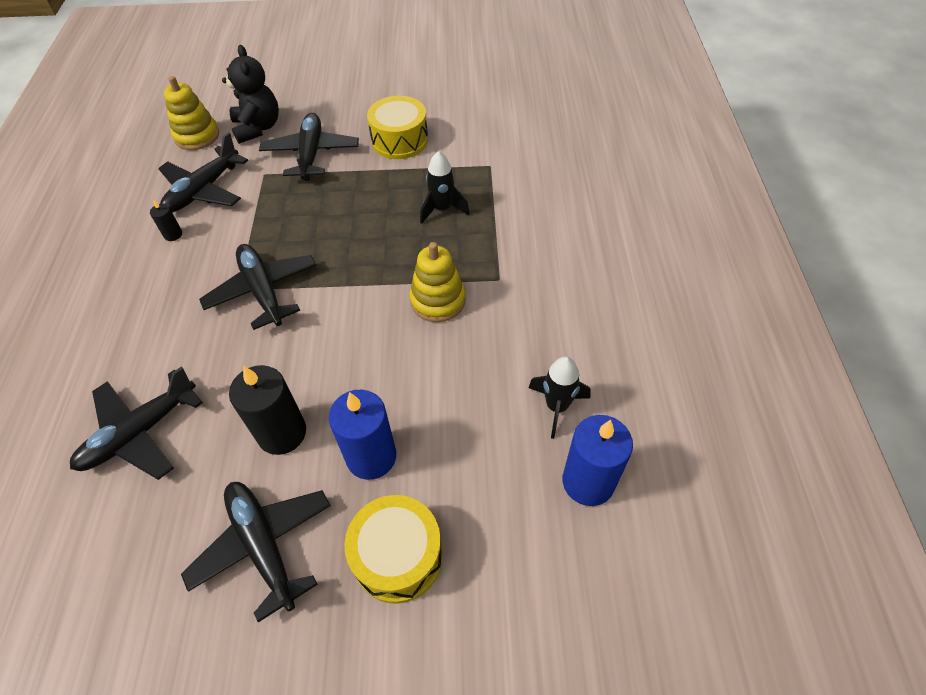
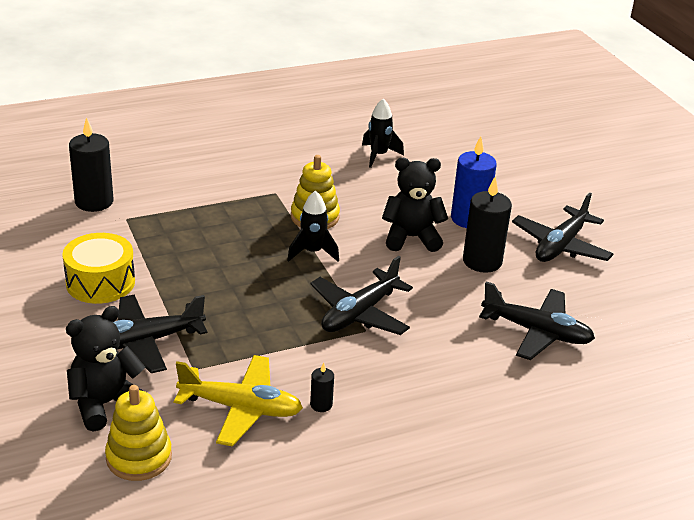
camera: 115 degrees left, 20 degrees down
(204, 190) = (241, 408): black plane -> yellow plane
(360, 377) = (411, 238): none -> black teddy bear
(398, 556) = (522, 195): yellow drum -> none
(442, 209) = (202, 234): black rocket -> black rocket (312, 252)
(525, 149) = (94, 202): none -> black candle
(588, 482) = (424, 140): blue candle -> none

